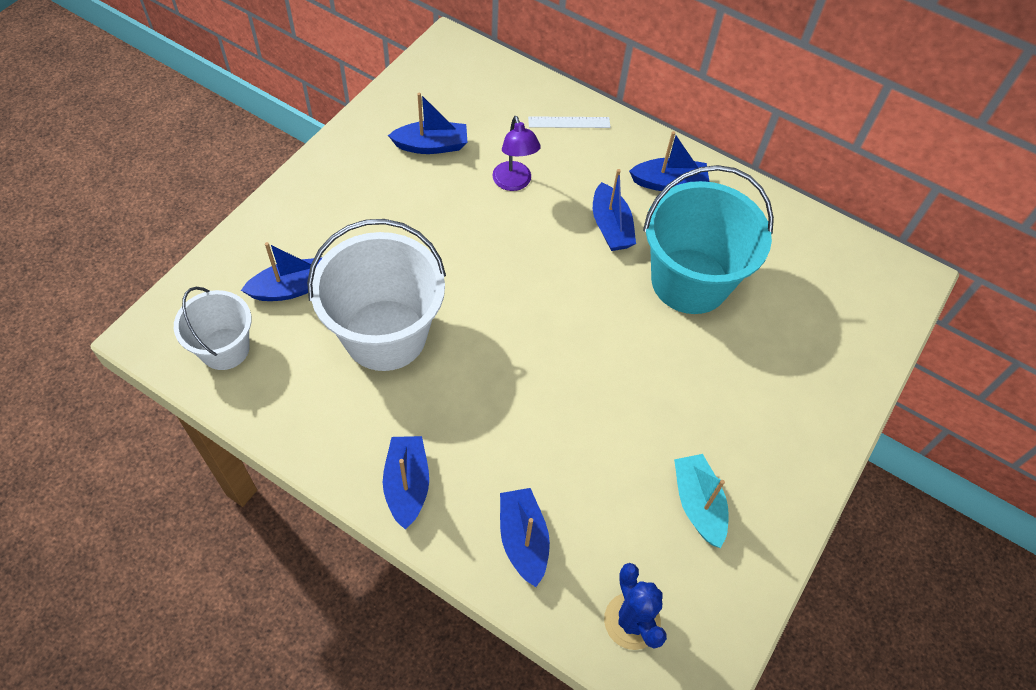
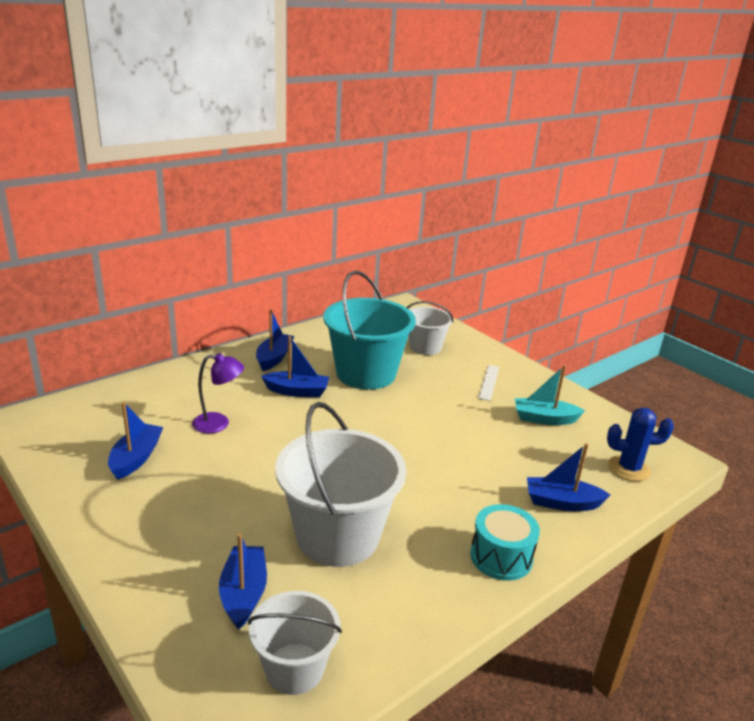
camera: 70 degrees left, 30 degrees down
(407, 485) = (501, 557): blue boat -> turquoise drum
(569, 122) = (178, 382): white ruler -> white ruler (489, 382)
(801, 330) = (425, 347): none -> white bucket

